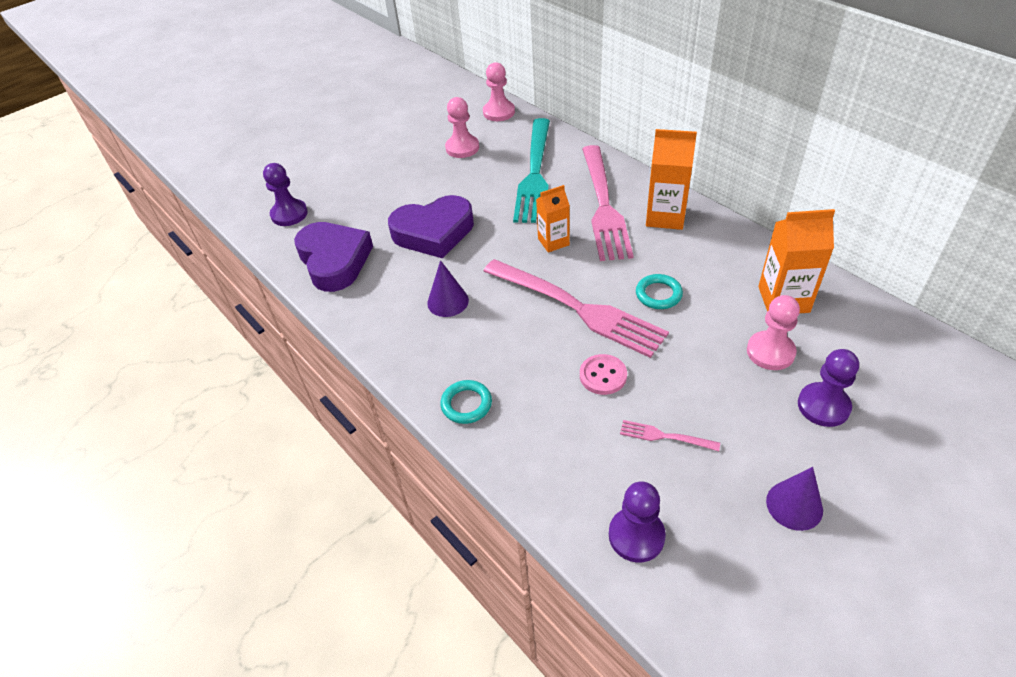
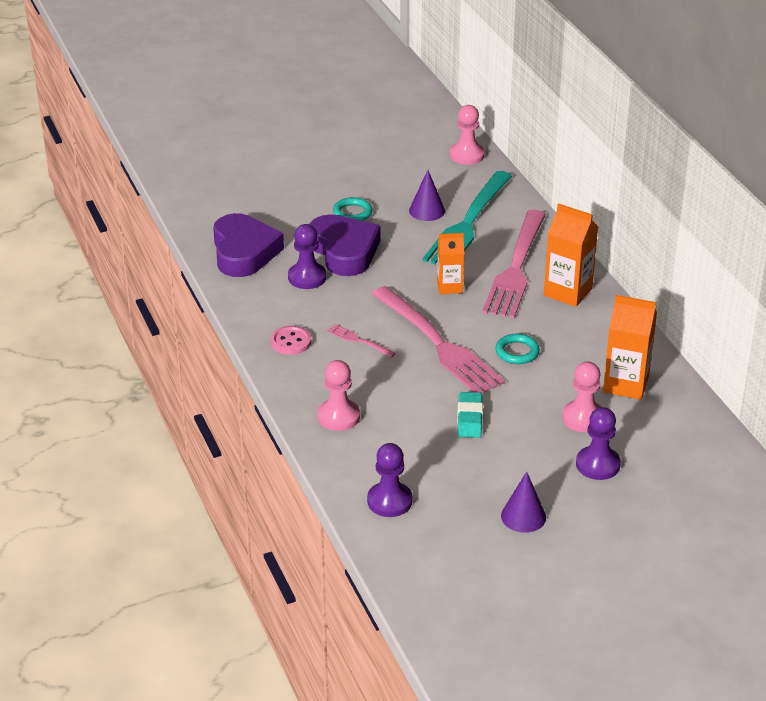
camera: 15 degrees right, 10 degrees down
(289, 214) = (219, 201): purple pawn -> purple pawn (307, 277)
(434, 232) = (344, 251): purple heart -> purple heart turned 120 degrees counterclockwise
(448, 301) = (328, 310): purple cone -> purple cone (427, 210)
(462, 148) = (411, 181): pink pawn -> pink pawn (338, 416)
(466, 404) = (305, 387): turquoise ring -> turquoise ring (352, 213)
(603, 375) = (429, 397): pink button -> pink button (291, 342)
(659, 389) = (469, 419): none -> turquoise eraser
(665, 436) = (453, 449): pink fork -> pink fork (358, 340)

